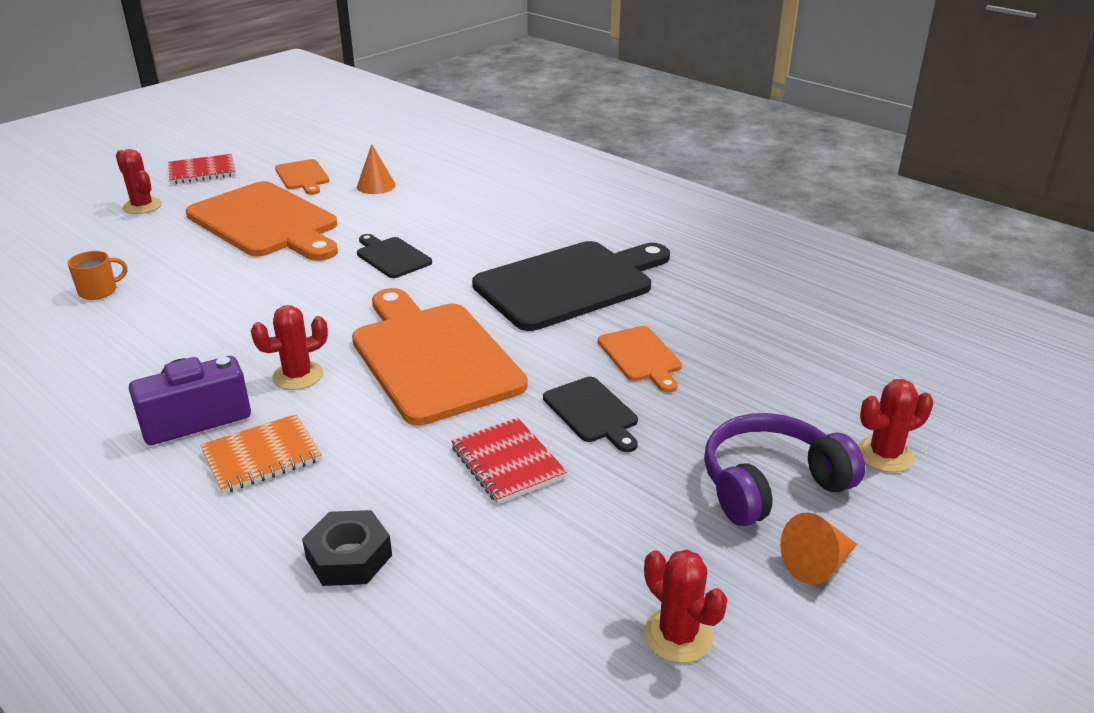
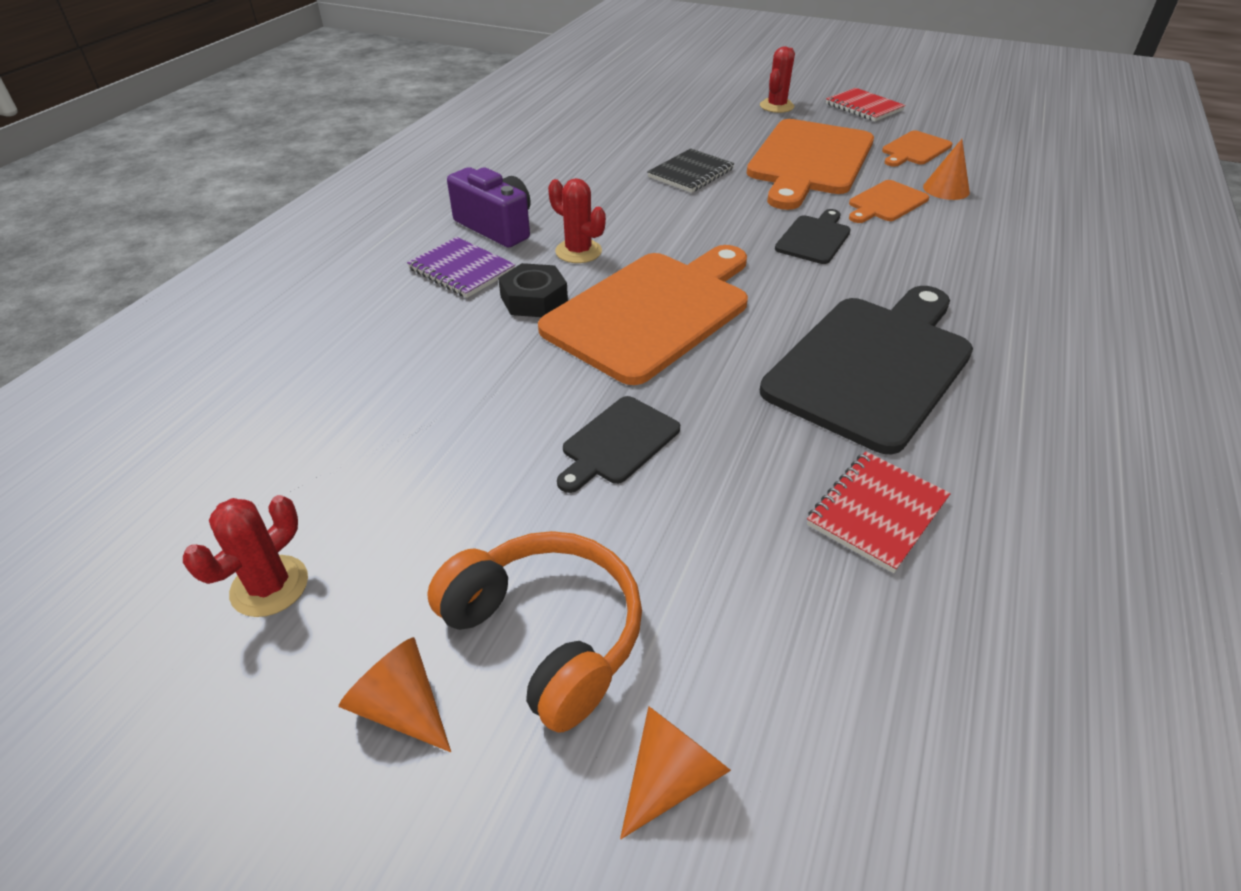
camera: 70 degrees right, 10 degrees up
(99, 291) = (638, 135): orange mug -> none
(218, 282) = (691, 173): none -> black notebook
(262, 456) = (462, 270): orange notebook -> purple notebook
(349, 557) = (350, 348): black nut -> black nut (534, 299)
(508, 462) = (504, 403): red notebook -> red notebook (877, 512)
(569, 283) = (872, 365): black cutting board -> black cutting board turned 90 degrees counterclockwise
(641, 356) = (756, 459): orange cutting board -> orange cutting board (886, 203)
(771, 484) = (546, 635): purple headphones -> orange headphones
(885, 455) = (671, 776): red cactus -> orange cone

